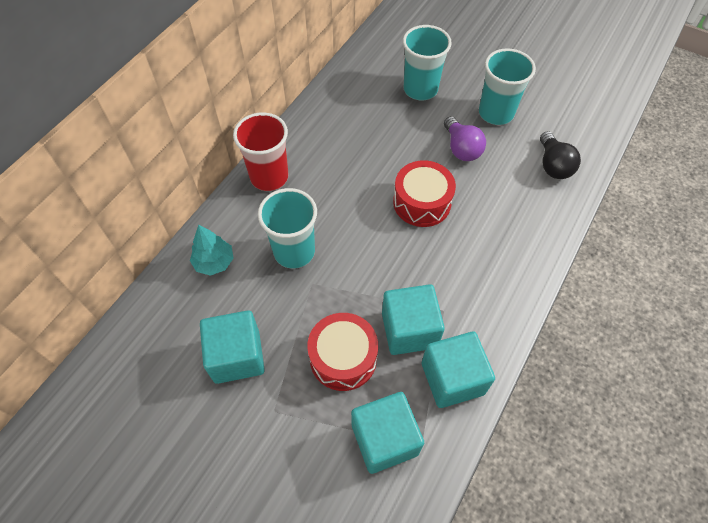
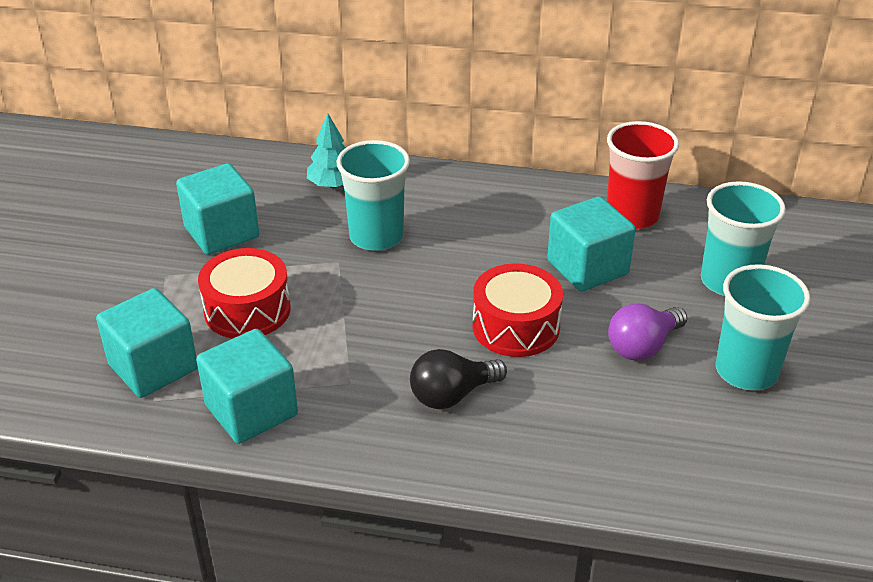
camera: 70 degrees right, 20 degrees down
(269, 177) = (475, 190): red cup -> red cup (632, 216)
(409, 330) = (307, 357): turquoise cube -> turquoise cube (587, 267)
(553, 165) = (684, 458): black light bulb -> black light bulb (452, 395)

